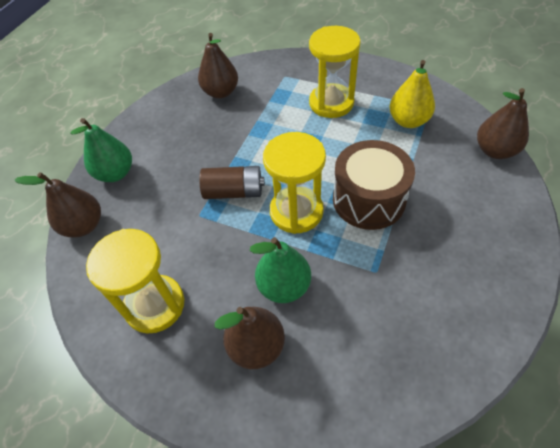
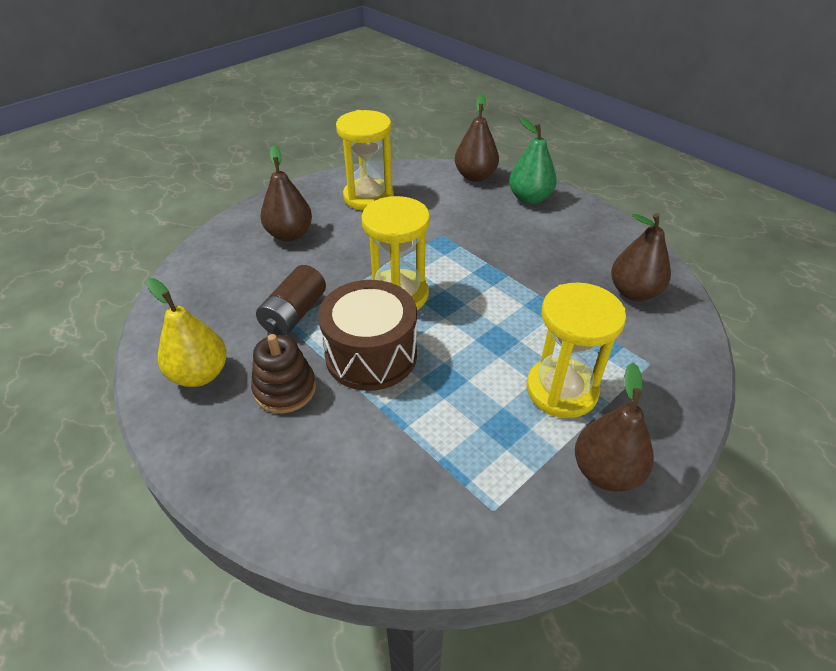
camera: 110 degrees right, 10 degrees down
(234, 192) = (455, 261): brown battery -> brown battery (294, 314)
(284, 286) = (325, 262): green pear -> none
(408, 121) = (476, 462): yellow pear -> yellow pear (200, 374)
(435, 233) = (285, 389): none -> brown stacking toy
(495, 150) = (350, 539): brown pear -> brown pear (606, 472)

